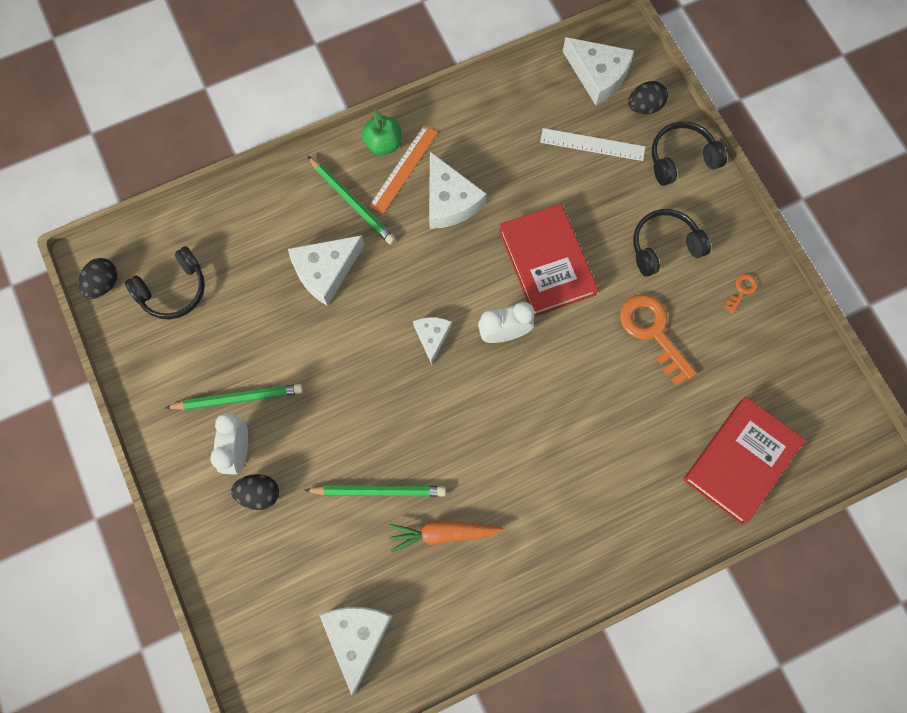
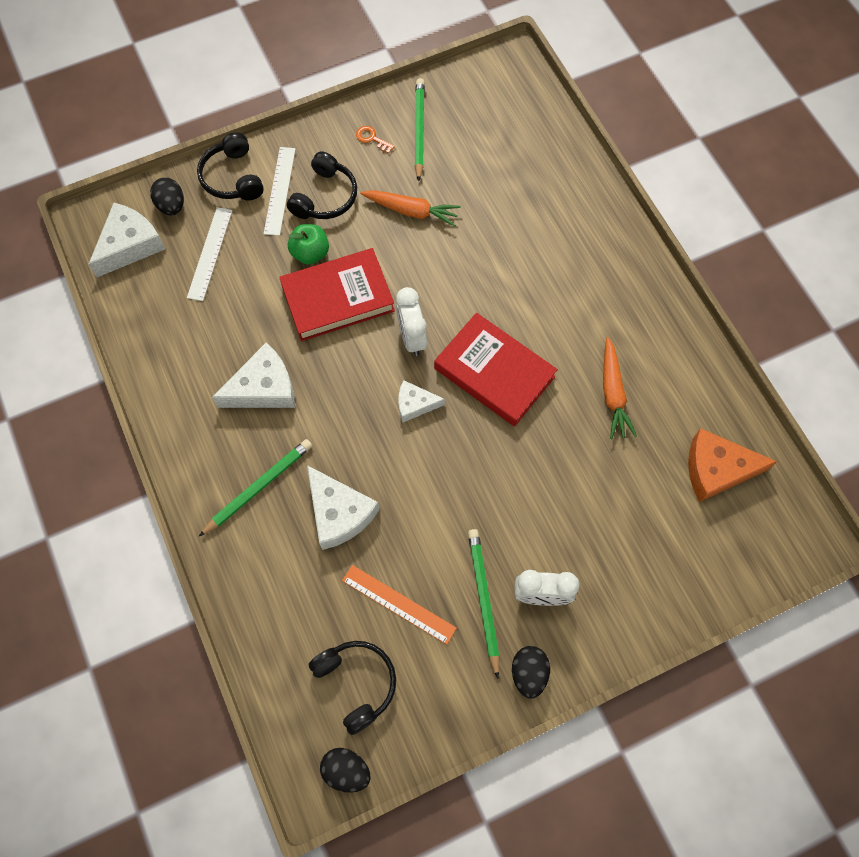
camera: 90 degrees left, 5 degrees down
(259, 494) = (585, 571): black egg -> black egg (528, 673)
(357, 637) = (716, 469): white cheese -> orange cheese
(379, 491) = (575, 453): green pencil -> green pencil (419, 130)
(383, 144) = (189, 456): green apple -> green apple (310, 253)
(403, 169) = (222, 434): orange ruler -> orange ruler (398, 604)
(652, 332) = (411, 211): orange key -> orange carrot
(664, 246) = (325, 197): black headphones -> black headphones turned 135 degrees counterclockwise
(669, 203) = (279, 190): none -> white ruler
(740, 461) = (531, 151): red book -> red book (494, 372)

